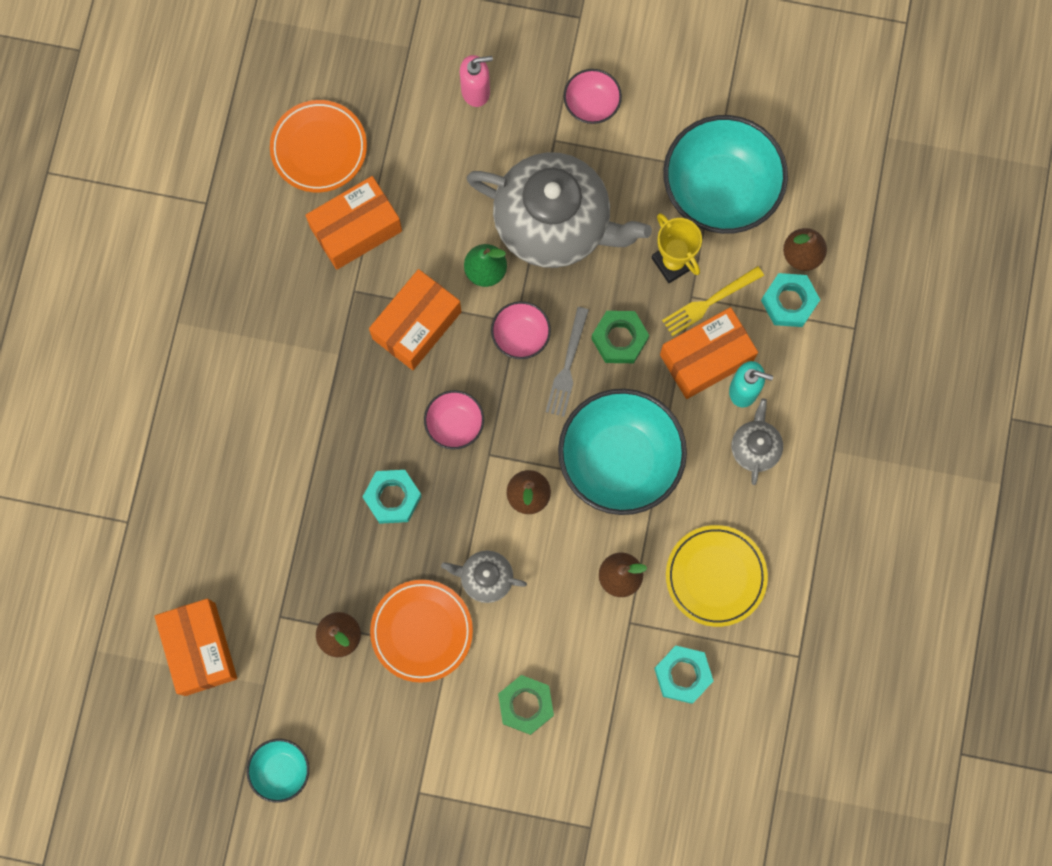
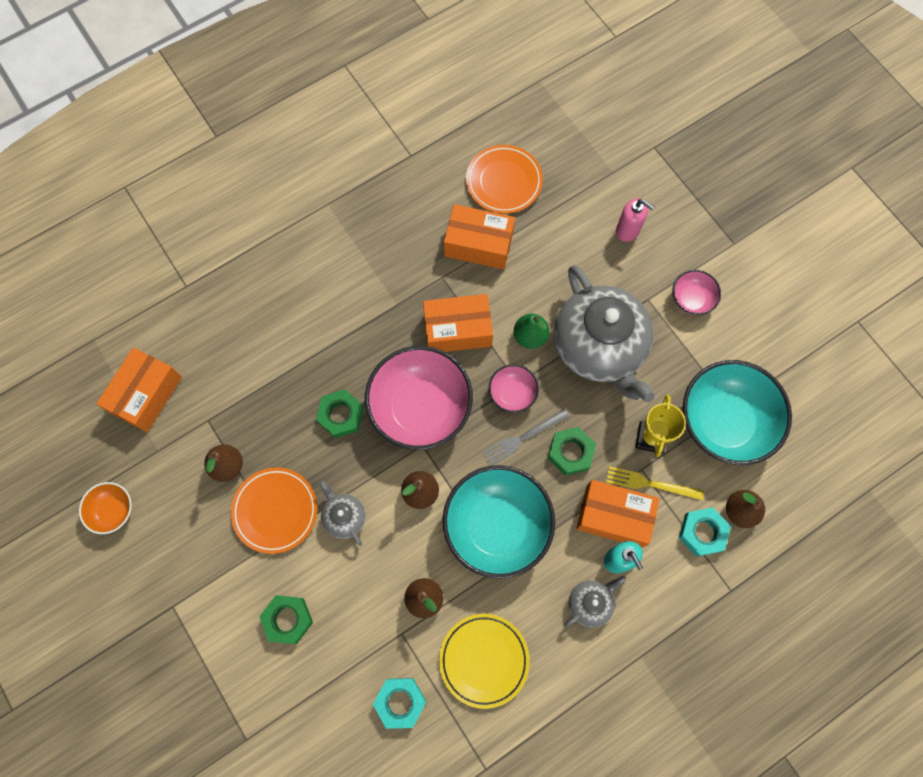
camera: 45 degrees right, 5 degrees down
(281, 770) = (113, 510): turquoise bowl -> orange bowl
(392, 498) = (341, 415): turquoise nut -> green nut
(454, 424) = (420, 408): pink bowl -> pink bowl, size x2.09

